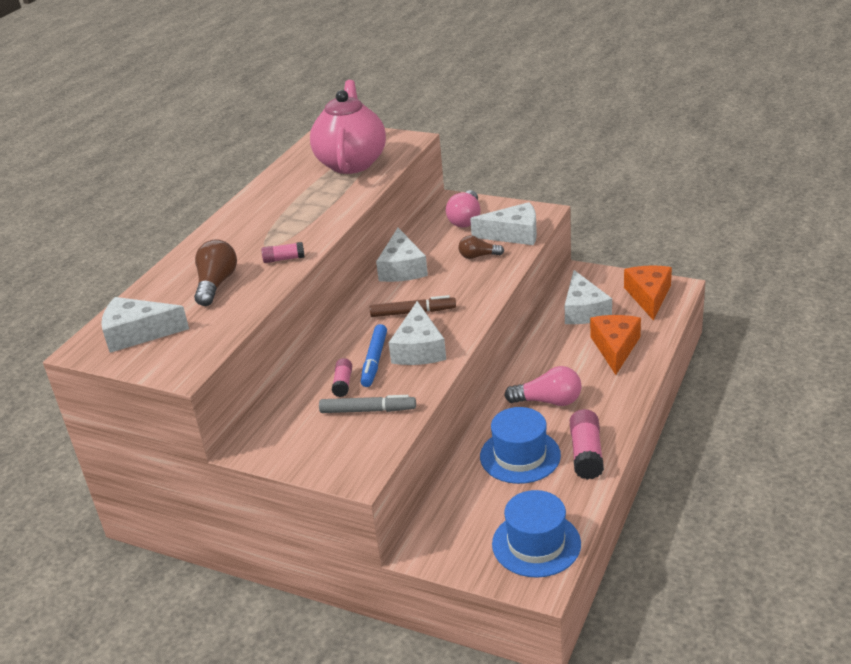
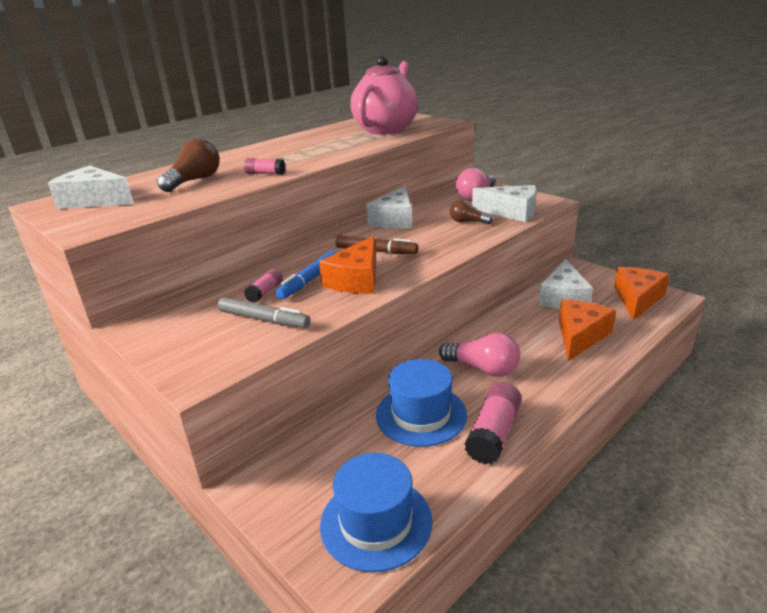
camera: 20 degrees right, 5 degrees down
(419, 349) = (356, 279): white cheese -> orange cheese

